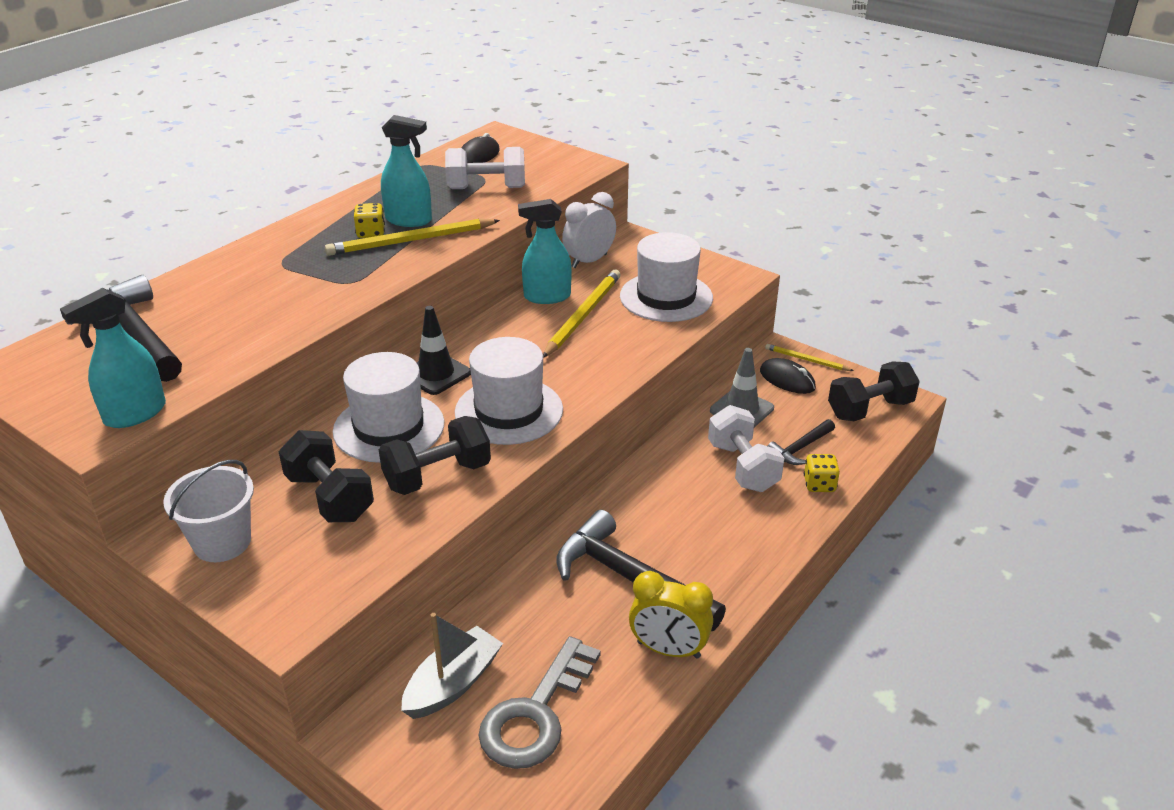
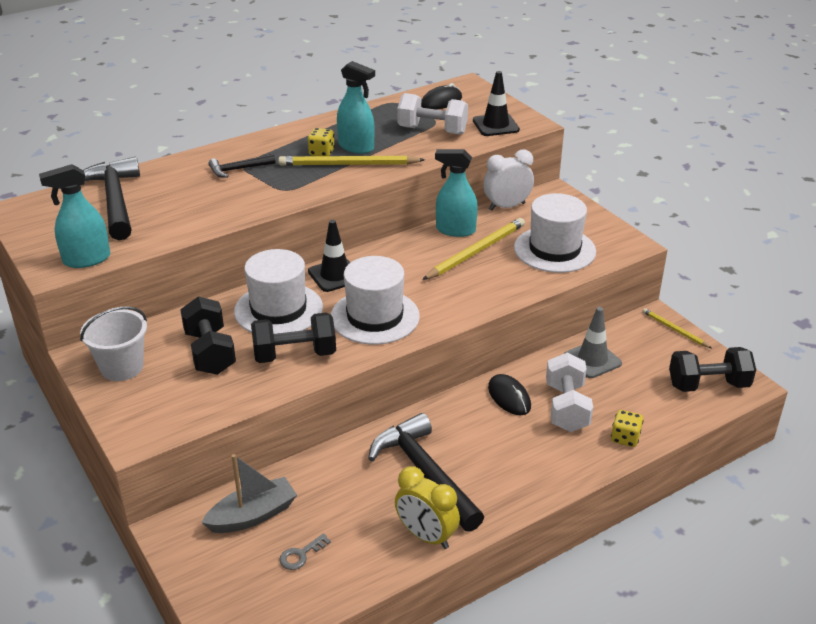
camera: 20 degrees right, 0 degrees up
(535, 714) = (301, 555): grey key -> grey key, size x0.42
(554, 172) = (495, 125): none -> black traffic cone
(787, 379) = (647, 343): black mouse -> black mouse (509, 397)
(800, 448) = (625, 404): black hammer -> black hammer (238, 169)

